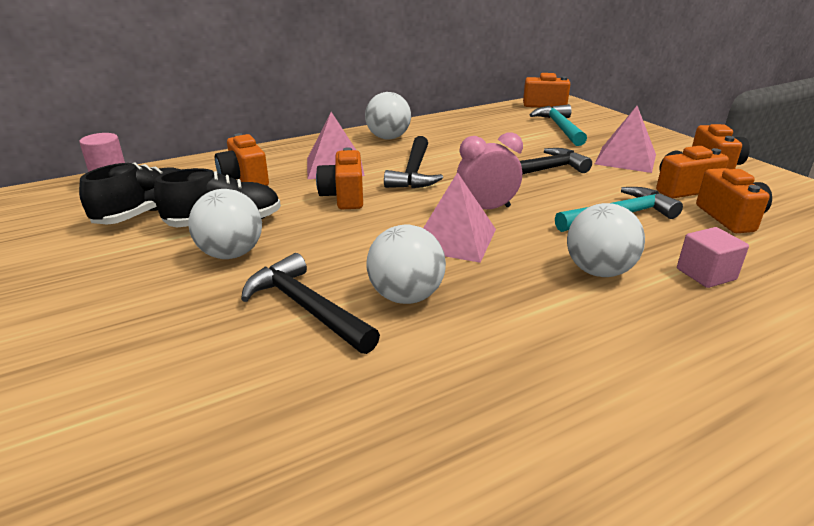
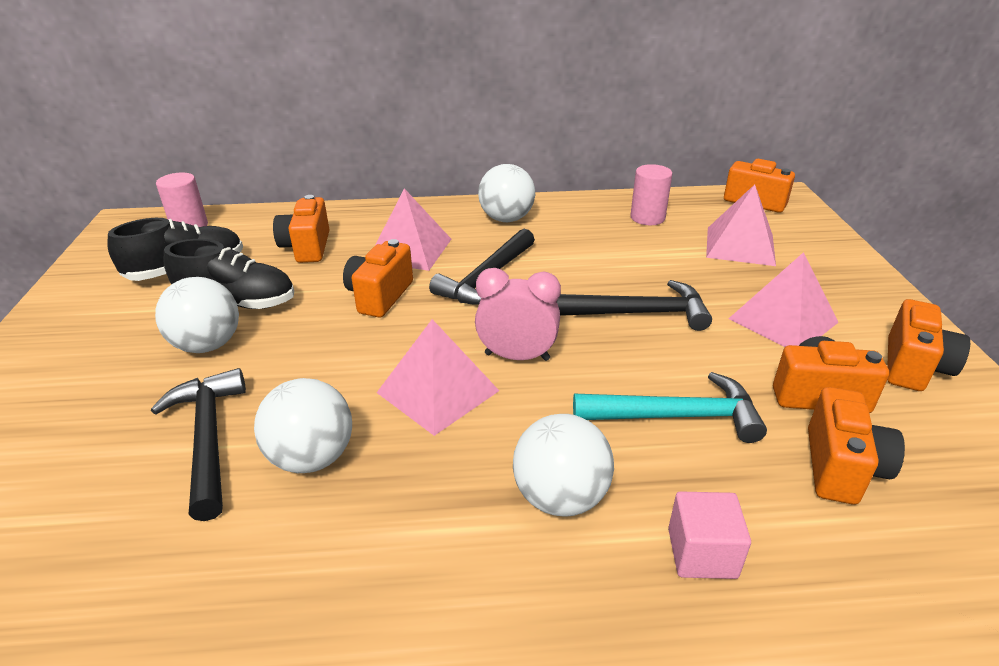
camera: 25 degrees right, 5 degrees up
(486, 122) = (647, 218): none -> pink cylinder
(560, 128) = (740, 245): turquoise hammer -> pink pyramid

